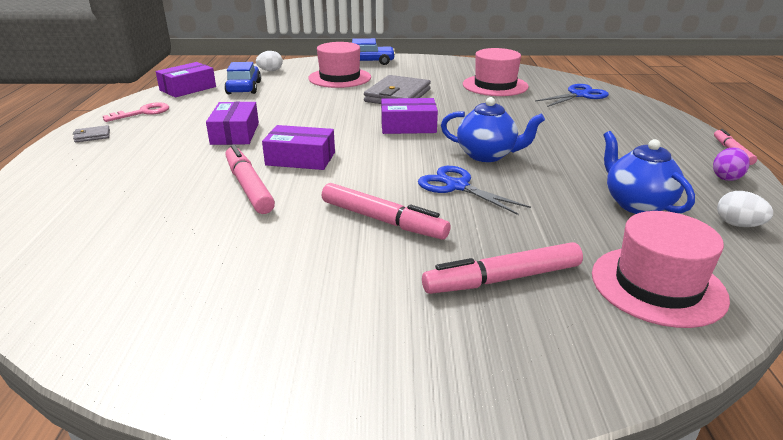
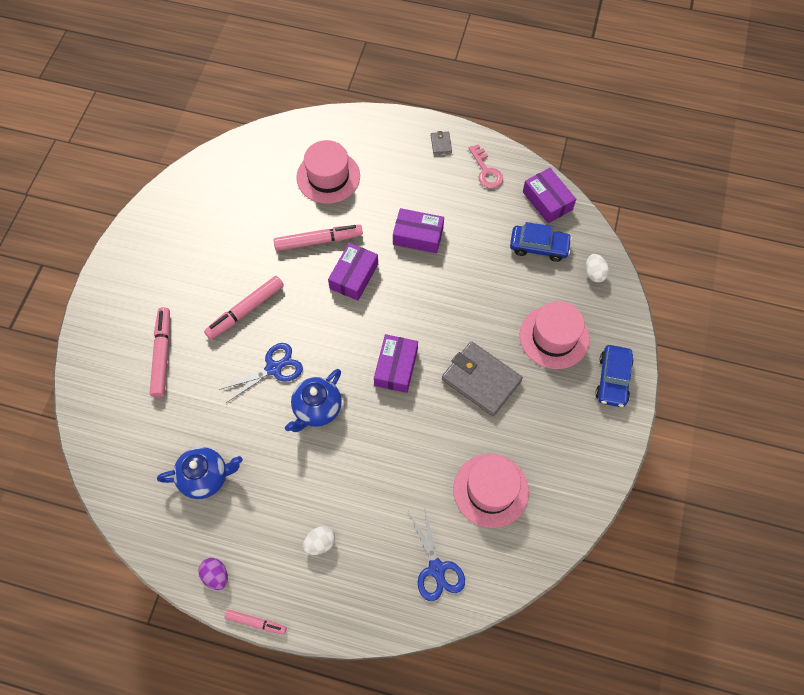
camera: 105 degrees right, 35 degrees up
(657, 285) = (124, 431): pink hat -> pink hat (328, 177)
(738, 225) = (156, 527): white egg -> white egg (320, 543)

